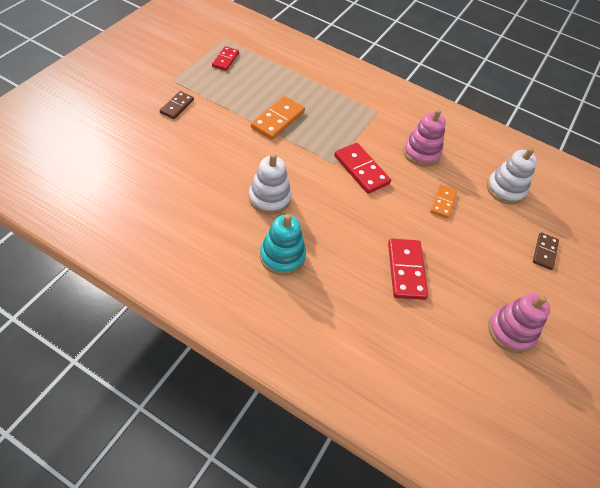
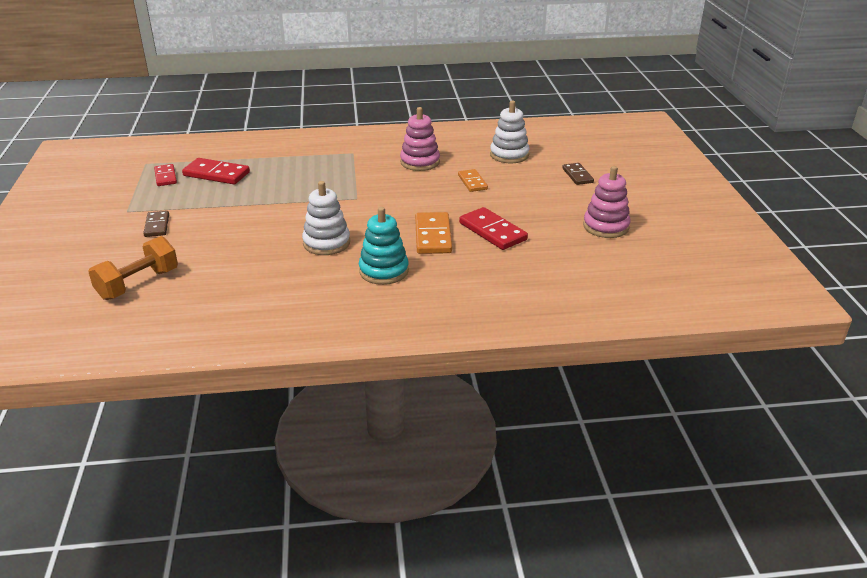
camera: 30 degrees left, 20 degrees down
(116, 157) = (138, 284): none -> orange dumbbell
(277, 120) = (269, 194): orange domino -> orange domino (433, 236)
(361, 170) = (383, 192): red domino -> red domino (216, 174)

